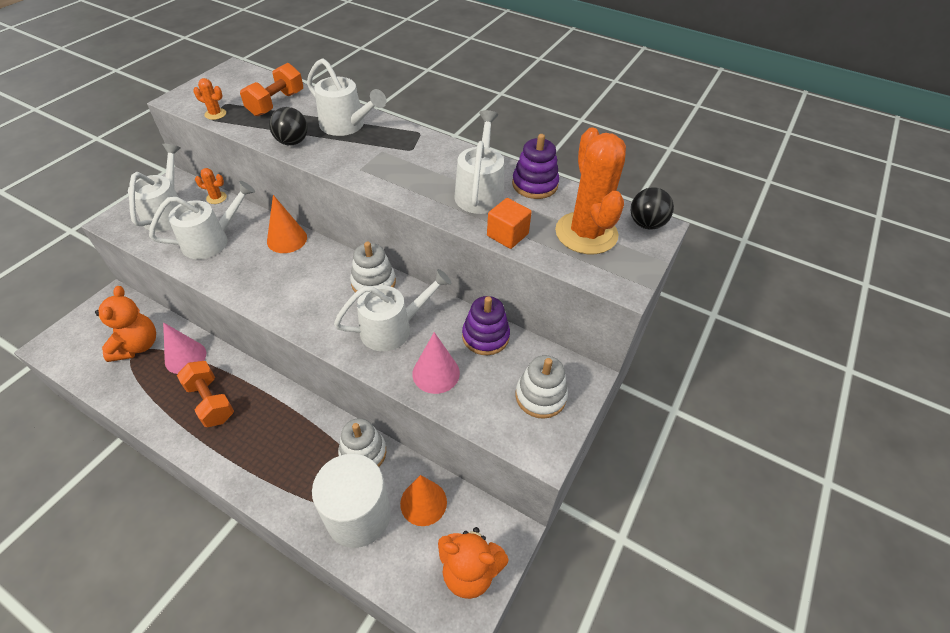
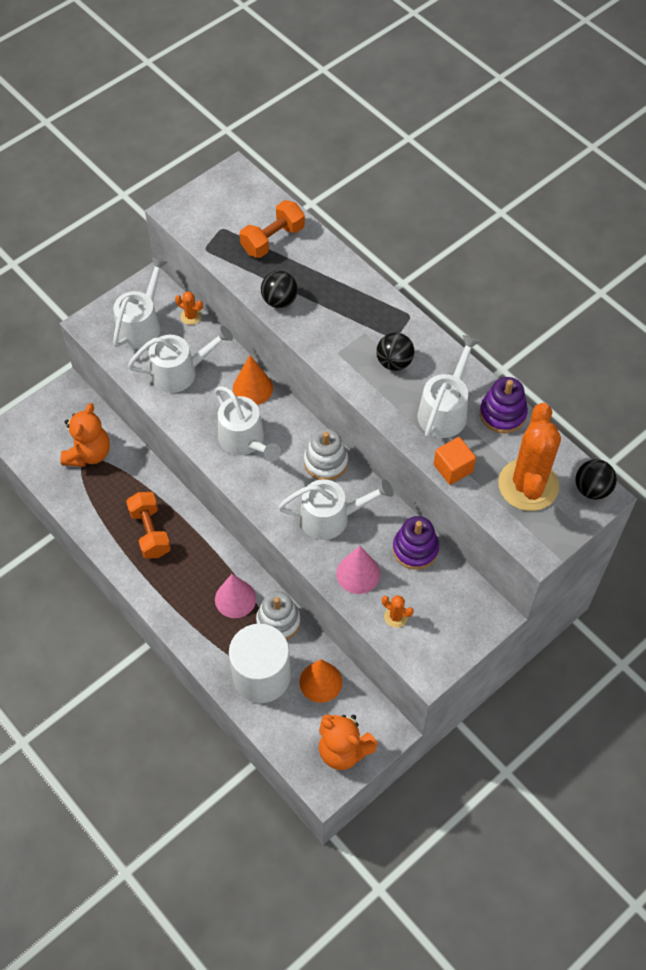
camera: 20 degrees right, 10 degrees up
(185, 357) = (132, 478): pink cone -> pink cone (235, 599)
(215, 114) = (210, 242): orange cactus -> orange cactus (396, 617)
(347, 126) = (338, 289): white watering can -> white watering can (245, 441)
(417, 166) = (394, 362): none -> black ball
(540, 396) = (444, 621): white stacking toy -> none

